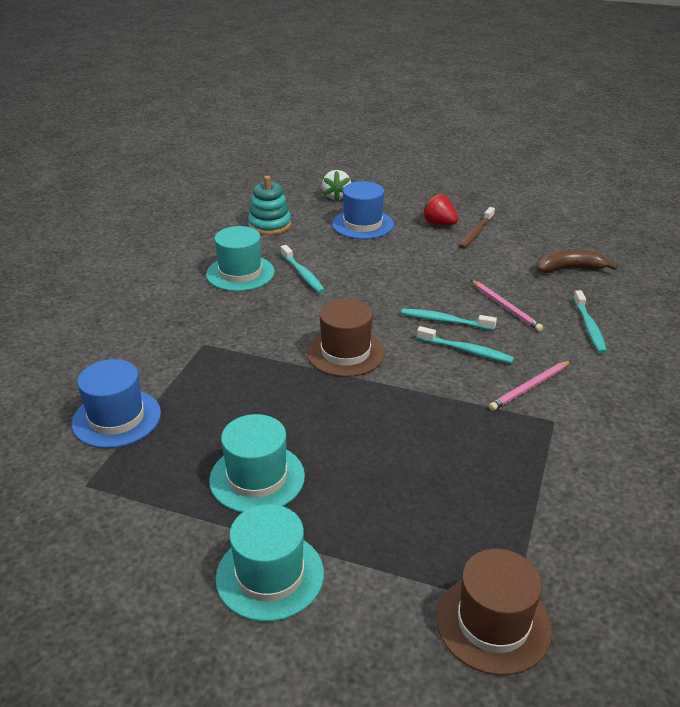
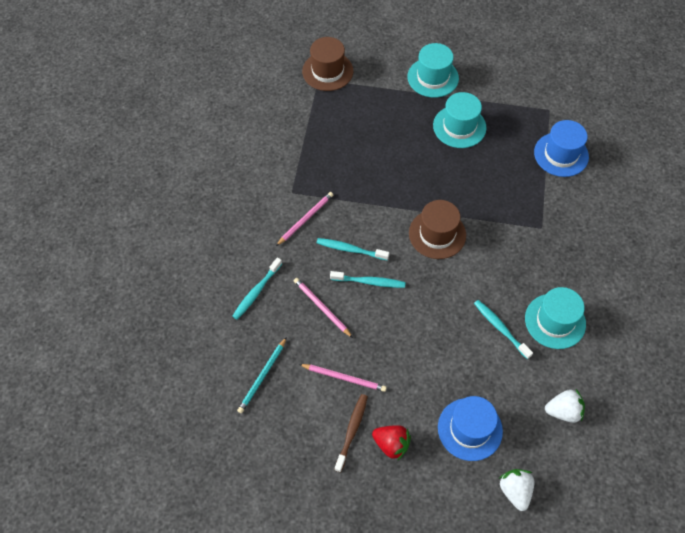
camera: 170 degrees right, 25 degrees up
(269, 225) = (563, 411): turquoise stacking toy -> white strawberry
(482, 260) = (344, 378): none -> pink pencil
(570, 269) = (262, 376): brown banana -> turquoise pencil
(589, 327) = (256, 292): turquoise toothbrush -> turquoise toothbrush turned 135 degrees counterclockwise

